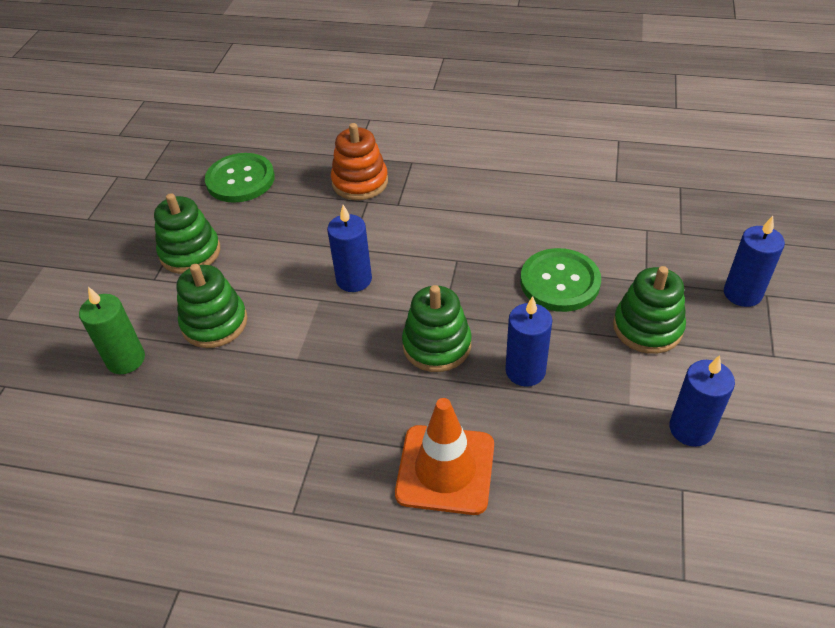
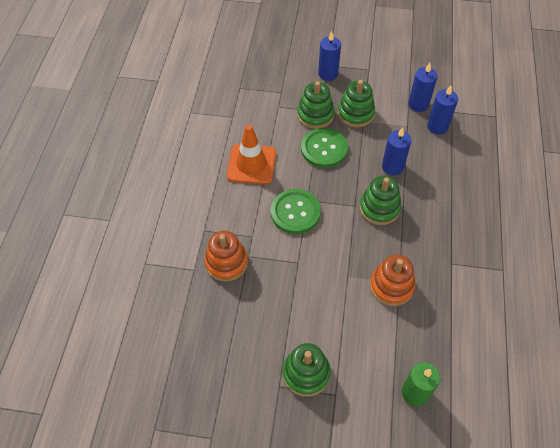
camera: 95 degrees left, 10 degrees up
(214, 323) = (375, 339): green stacking toy -> green stacking toy (315, 115)
(240, 180) = (218, 352): green button -> green button (295, 212)
(292, 348) = (391, 286): none -> orange stacking toy
(354, 279) = (328, 257): blue candle -> blue candle (437, 126)
(445, 469) = (461, 201): orange traffic cone -> orange traffic cone (251, 164)

